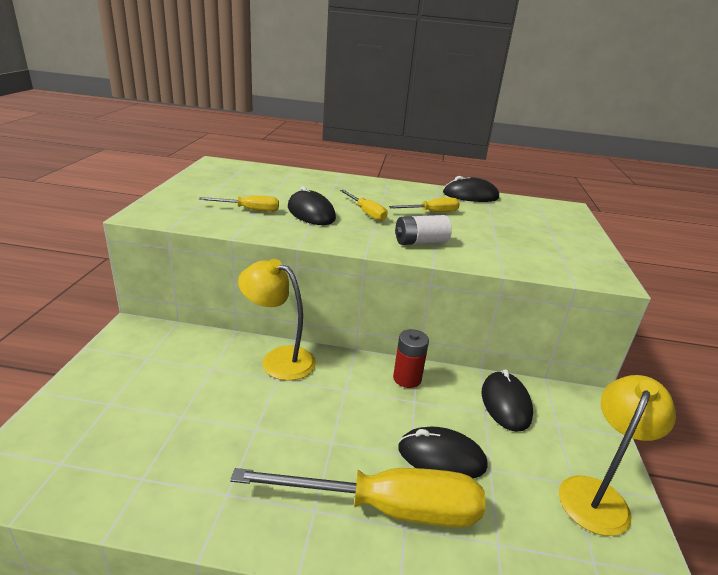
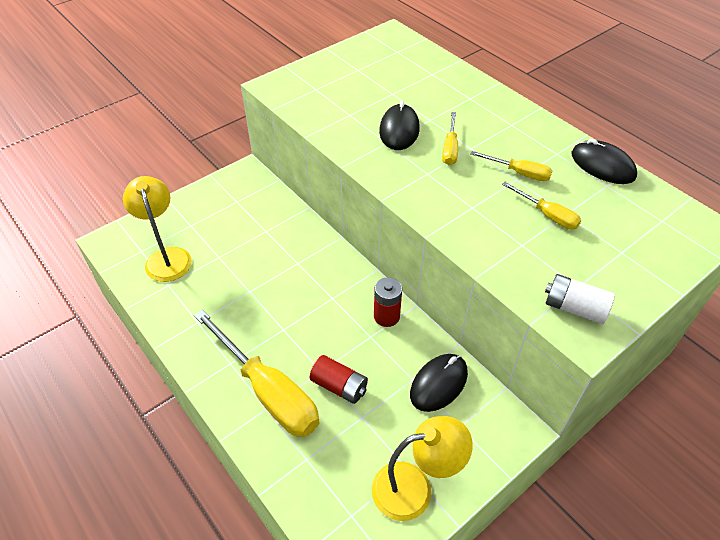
camera: 45 degrees right, 20 degrees up
(249, 210) = (352, 107): yellow screwdriver -> yellow screwdriver (547, 215)
(279, 359) = (313, 247): yellow lamp -> yellow lamp (166, 257)
(420, 242) = (452, 205): white battery -> white battery (574, 308)
(441, 457) = (339, 386): black mouse -> red battery

